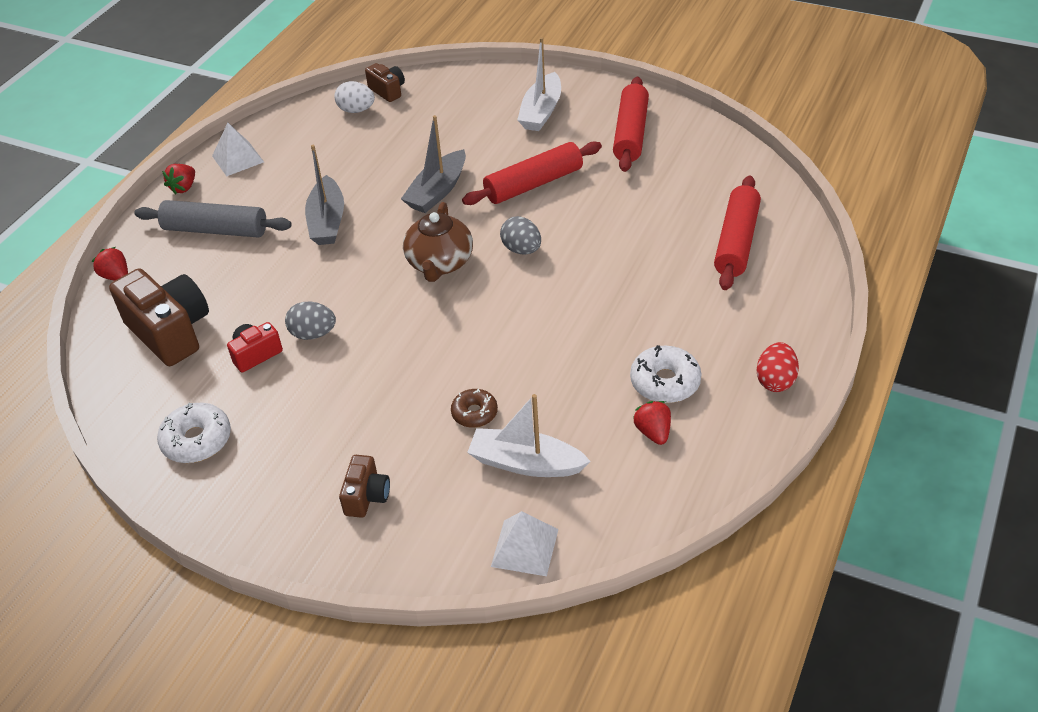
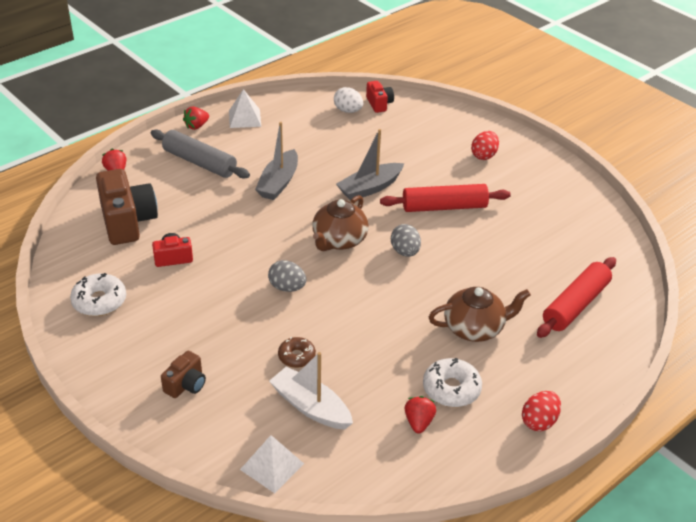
camera: 20 degrees right, 5 degrees down
(313, 334) = (220, 258): grey egg -> grey egg (287, 287)
(388, 91) = (379, 104): brown camera -> red camera
(541, 112) = (484, 155): white boat -> red egg
(630, 133) = (543, 194): red rolling pin -> none
(648, 306) = (475, 328): none -> brown teapot

